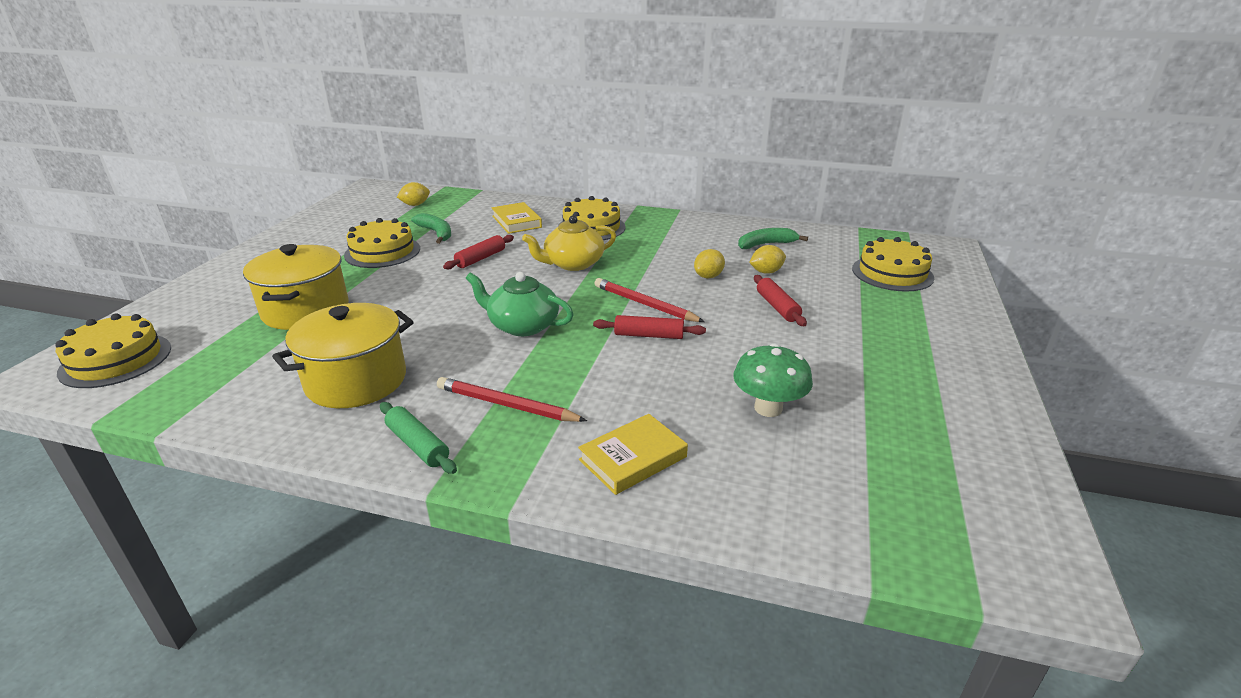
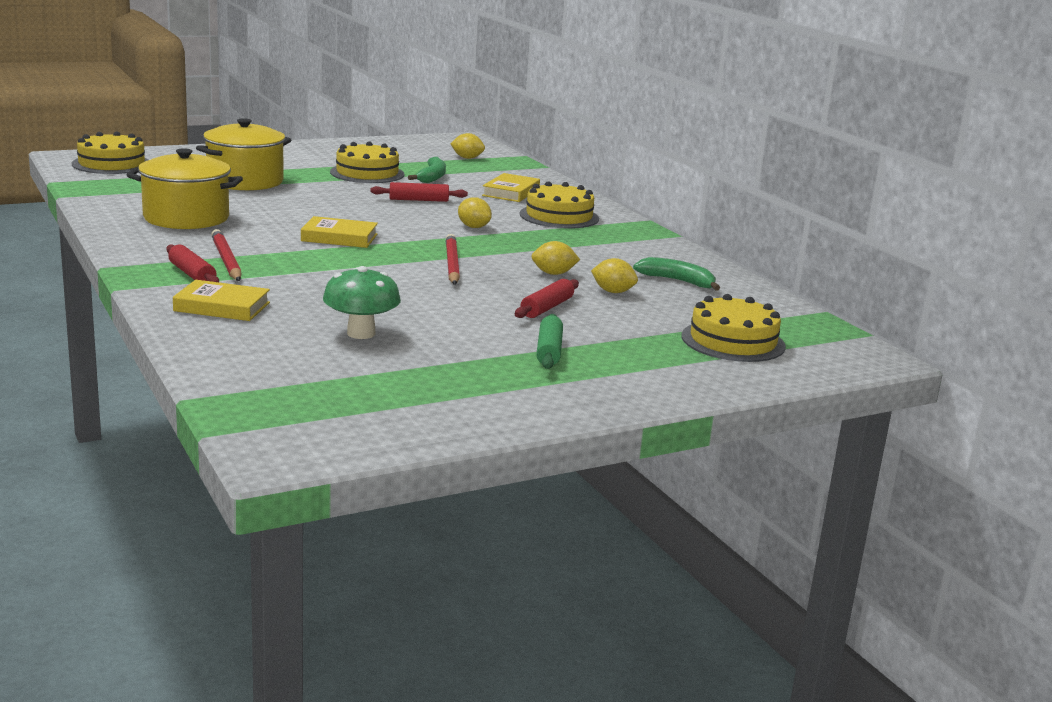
camera: 45 degrees right, 10 degrees down
(417, 445) = (144, 251): green rolling pin -> green rolling pin (549, 350)
(522, 325) = (339, 238): green teapot -> yellow book
(573, 264) = (473, 227): yellow teapot -> yellow lemon
(648, 335) = (401, 276): red rolling pin -> red rolling pin (192, 274)

